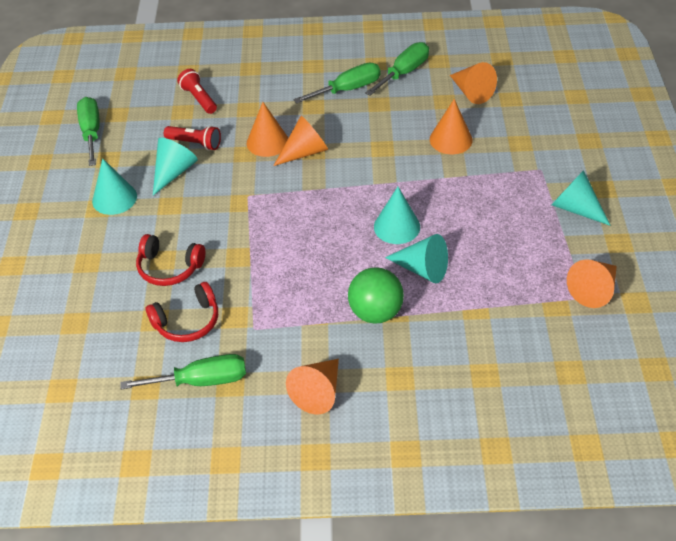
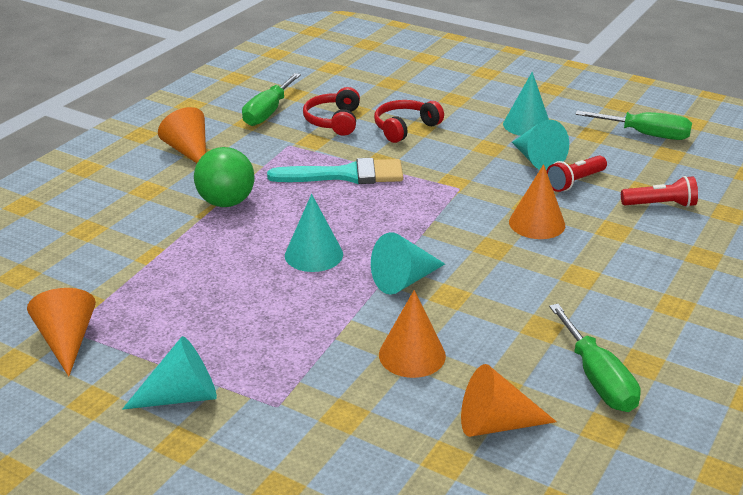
camera: 120 degrees right, 15 degrees down
(277, 264) = (346, 175): none -> turquoise brush
(304, 152) = (495, 240): orange cone -> none
(348, 89) = (595, 314): green screwdriver -> none
(422, 269) = (240, 246): turquoise cone -> turquoise cone (404, 280)

